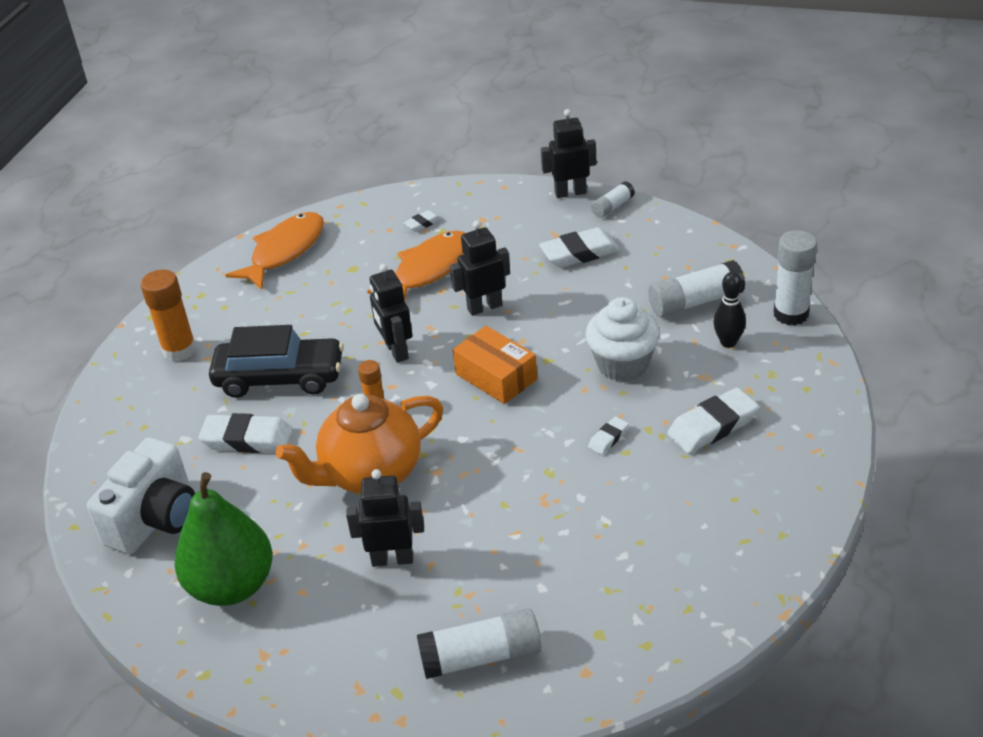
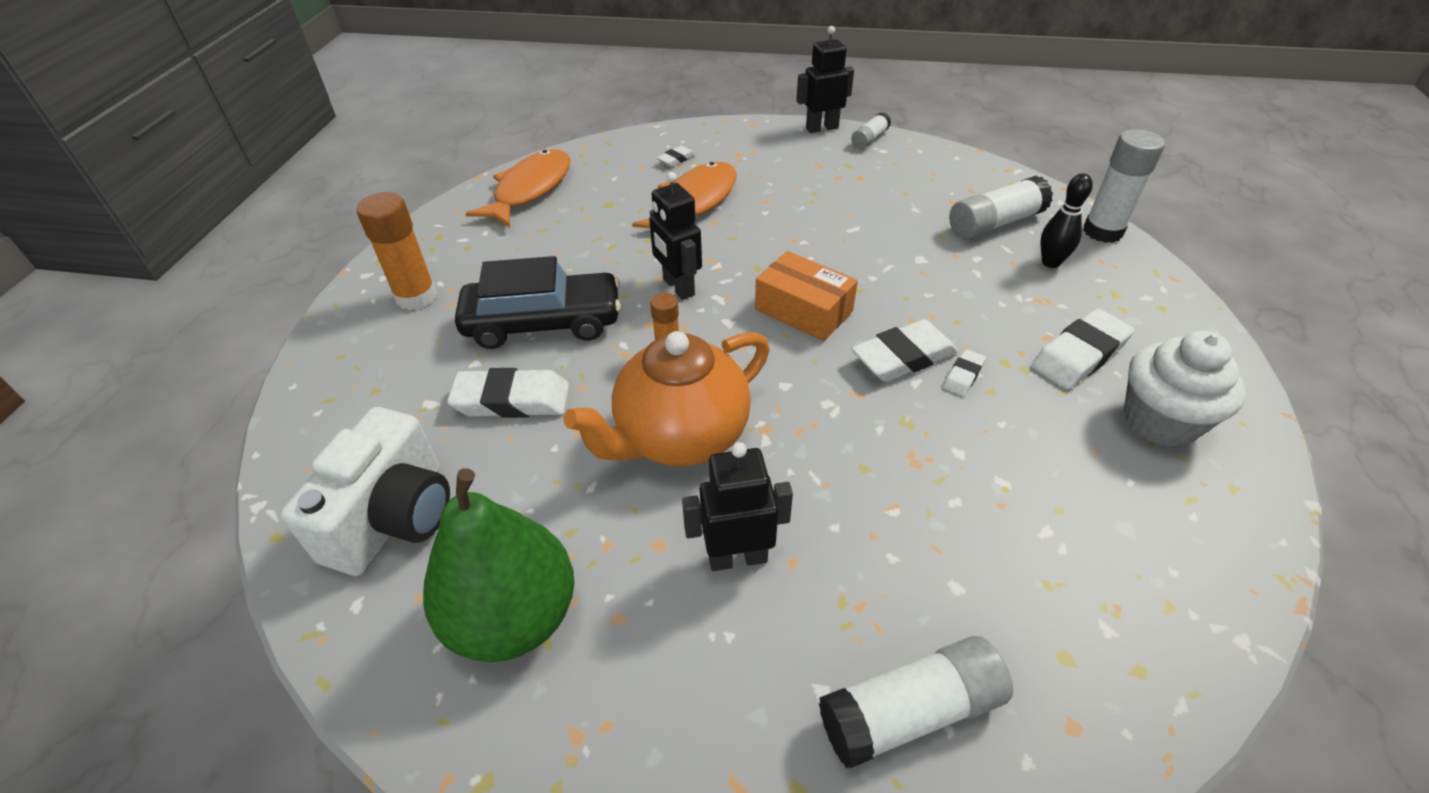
camera: 10 degrees left, 5 degrees up
(484, 307) = (767, 237): black robot -> none
(579, 253) = (852, 181): white eraser -> white eraser (903, 357)
(622, 365) = (944, 291): white cupcake -> white cupcake (1160, 421)

